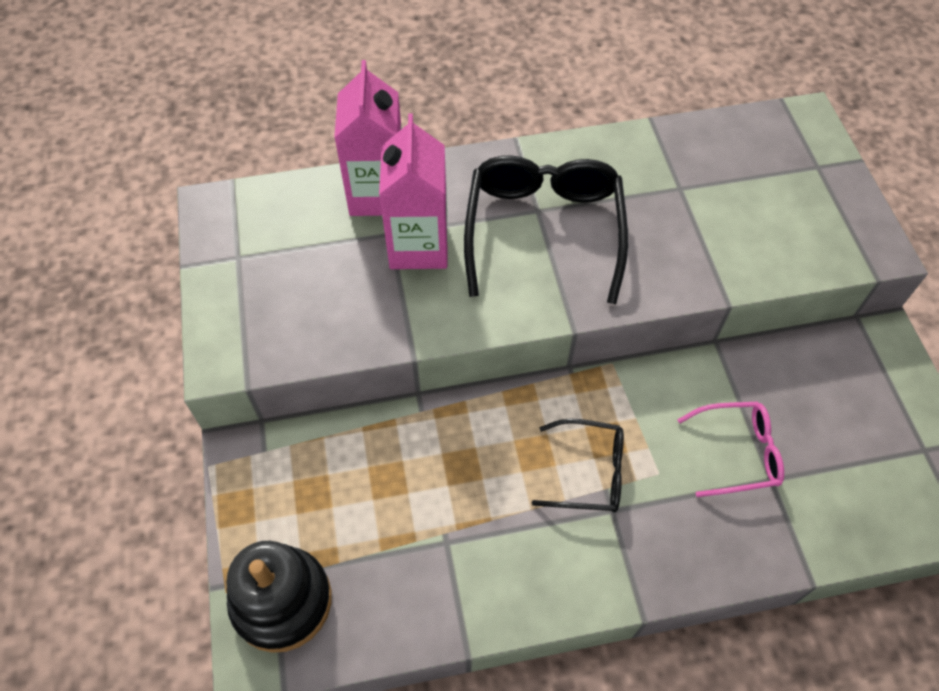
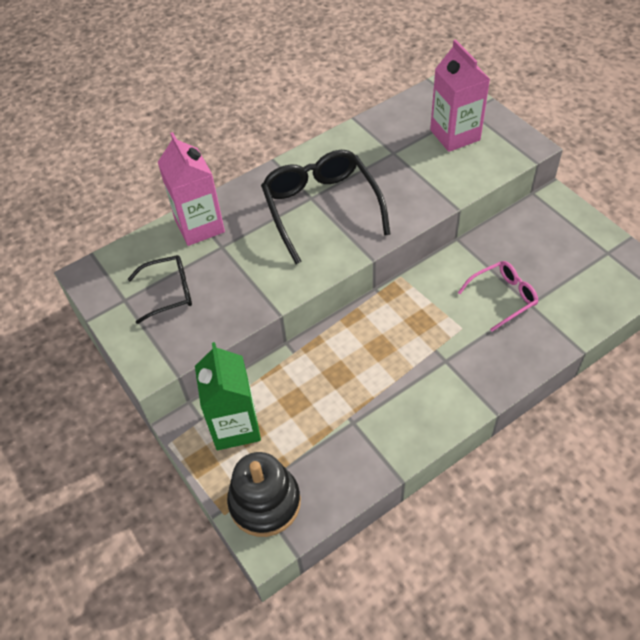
camera: 20 degrees left, 5 degrees down
(299, 479) = (235, 426): none -> green carton
(418, 246) = (245, 247): pink carton -> pink carton (455, 135)
(588, 472) = (419, 345): black glasses -> black glasses (168, 292)

